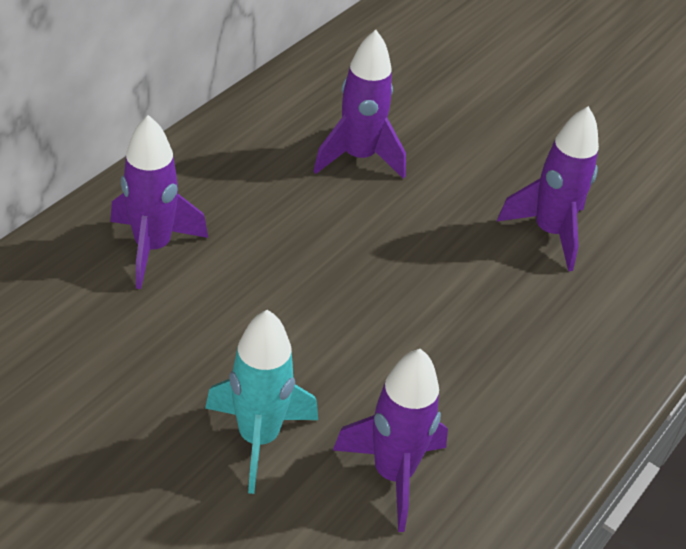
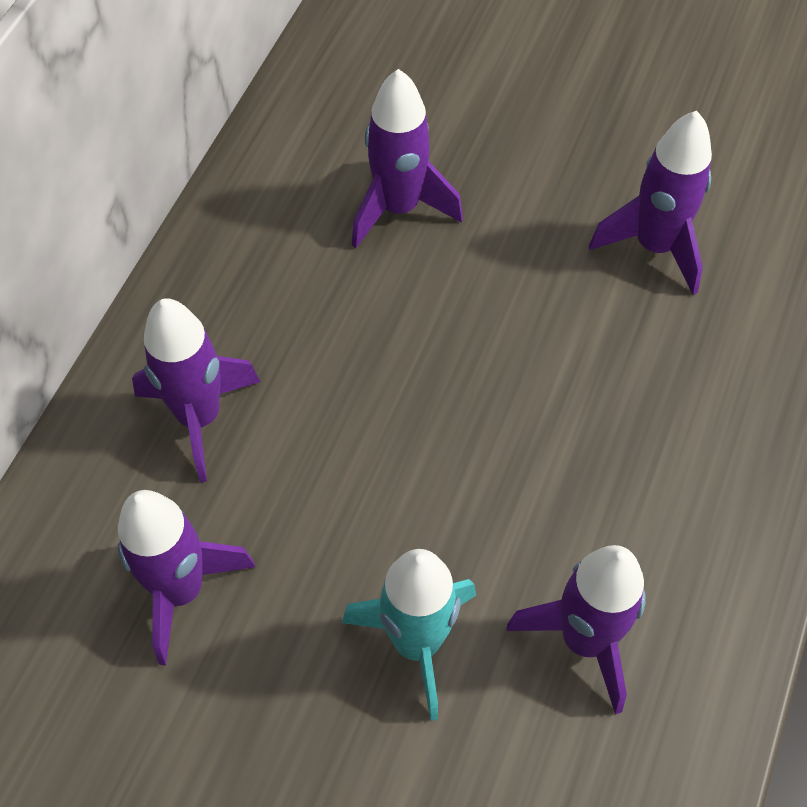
camera: 10 degrees left, 15 degrees up
(91, 352) = (181, 590): none -> purple rocket

